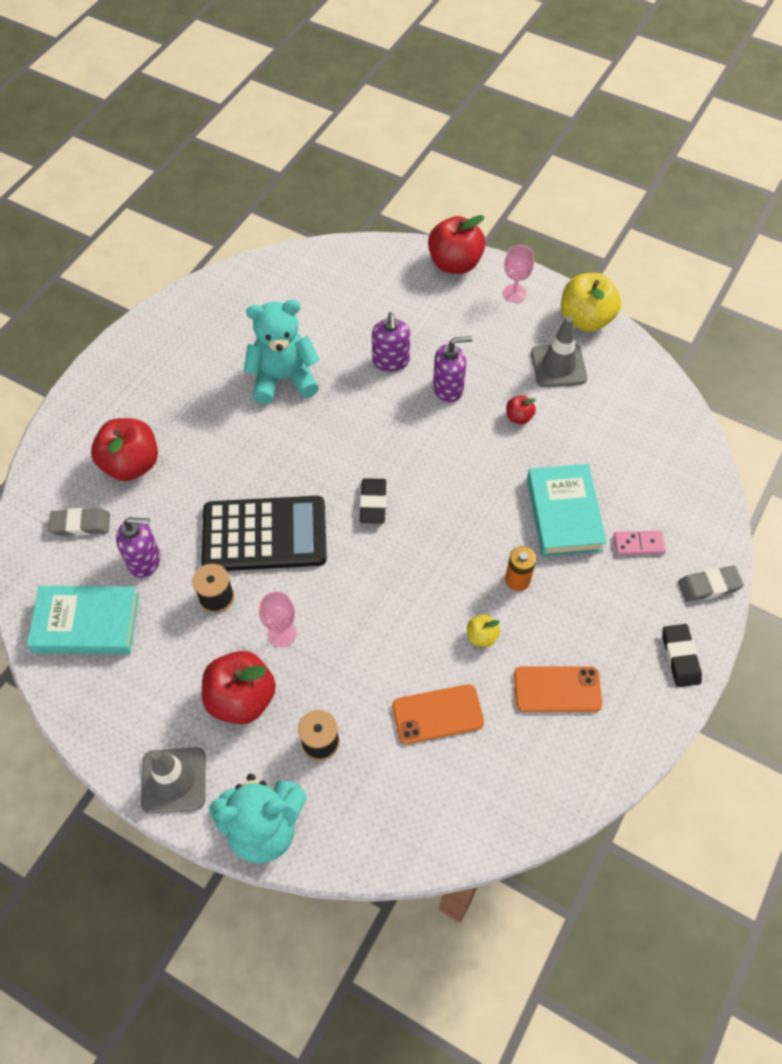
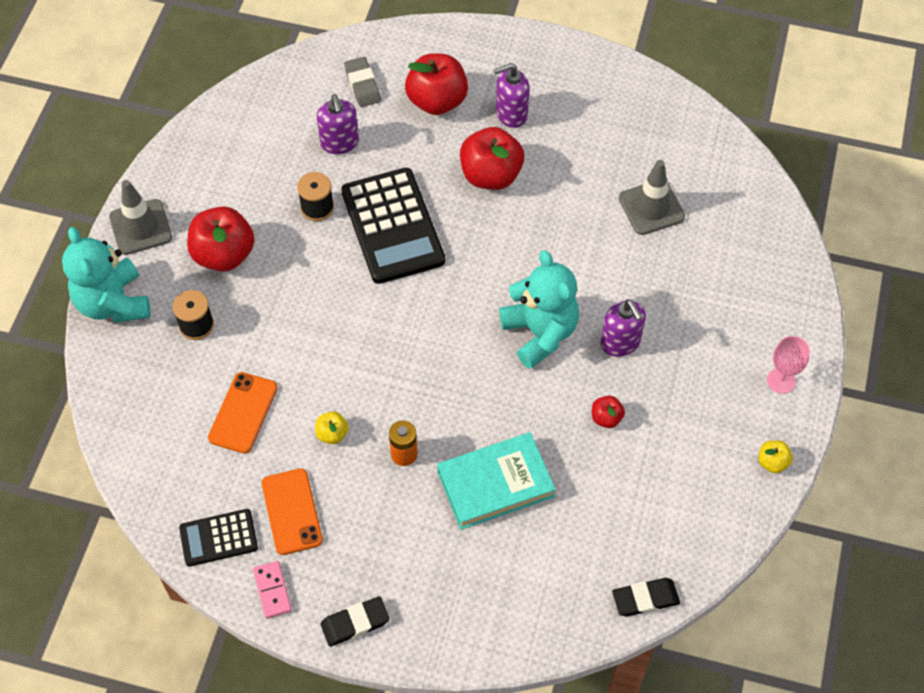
camera: 75 degrees right, 0 degrees up
(86, 623) = (267, 121): turquoise book -> none
(282, 633) = (294, 268): pink goblet -> none
(283, 379) = (578, 192): turquoise teddy bear -> turquoise teddy bear (540, 333)
(373, 503) = (455, 307): black eraser -> black eraser (645, 599)
(391, 361) = (636, 281): purple soap dispenser -> purple soap dispenser (511, 114)
(437, 714) = (243, 413): orange phone -> orange phone turned 45 degrees clockwise
(455, 263) = (800, 311): red apple -> red apple (491, 175)
(558, 366) = (692, 445): grey traffic cone -> grey traffic cone (651, 207)
(572, 763) = (218, 538): none -> black calculator
(585, 319) = (772, 462): yellow apple -> yellow apple, size x0.47
(638, 544) = (479, 564): pink domino -> pink domino (272, 590)
(709, 586) = (447, 642): grey eraser -> none

